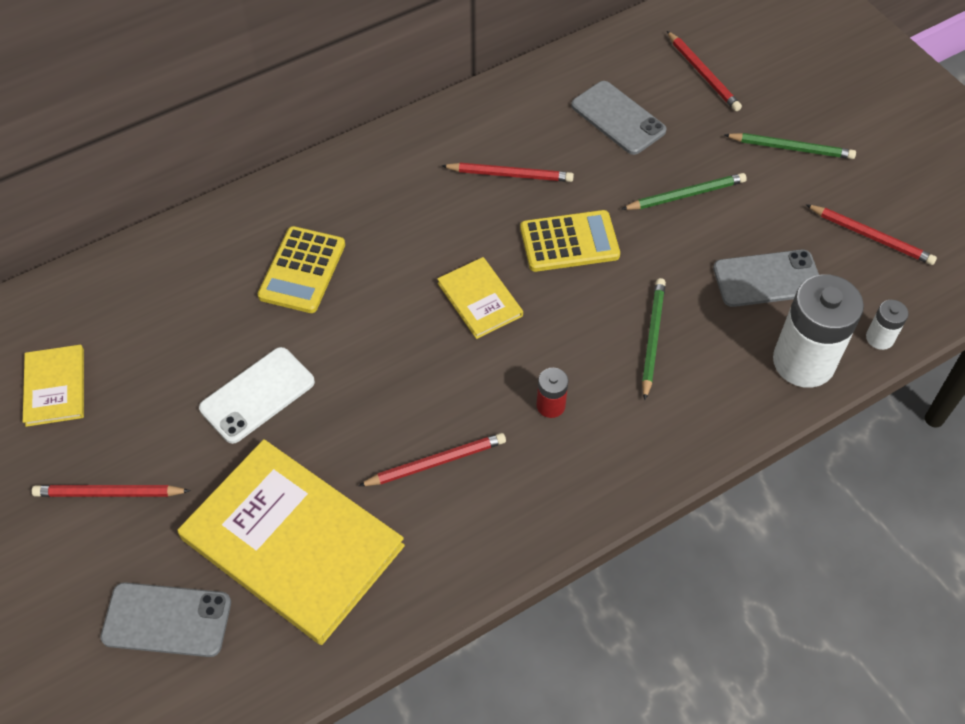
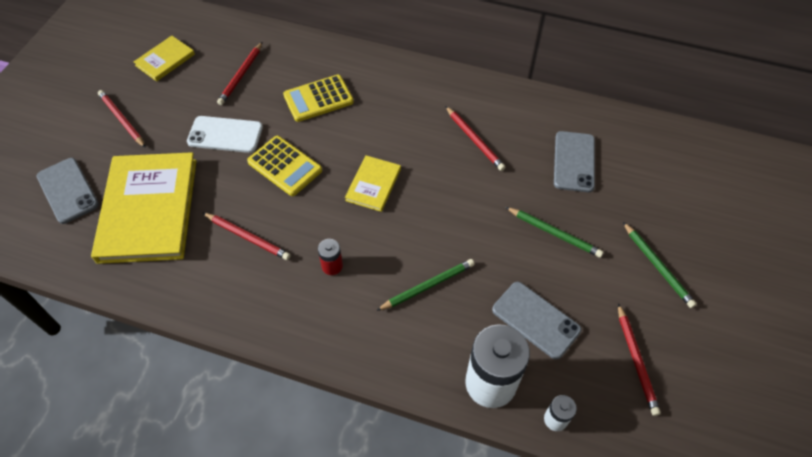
camera: 50 degrees right, 0 degrees up
(569, 242) = (456, 199): yellow calculator -> yellow calculator (284, 166)
(702, 73) = (660, 180): red pencil -> red pencil (241, 75)

